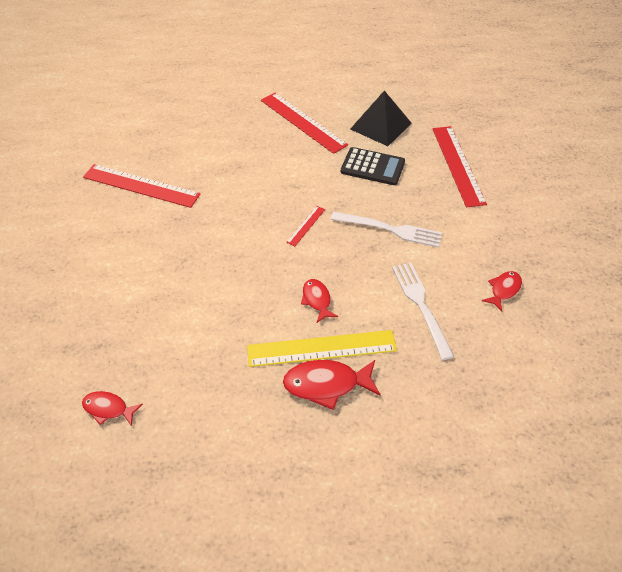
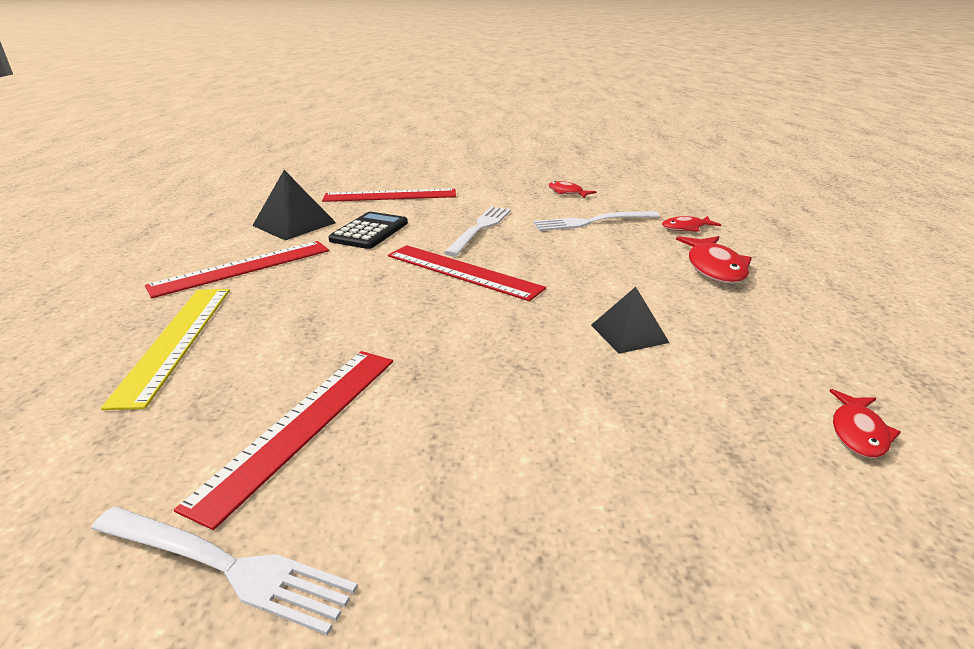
camera: 85 degrees left, 20 degrees down
(65, 186) = (228, 567): none -> white fork
(218, 314) = (629, 333): none -> black pyramid
(306, 226) = (462, 271): red ruler -> red ruler, size x2.17
(317, 300) = (592, 269): red fish -> red fish (686, 228)
(321, 348) = (664, 268): yellow ruler -> yellow ruler (175, 341)

